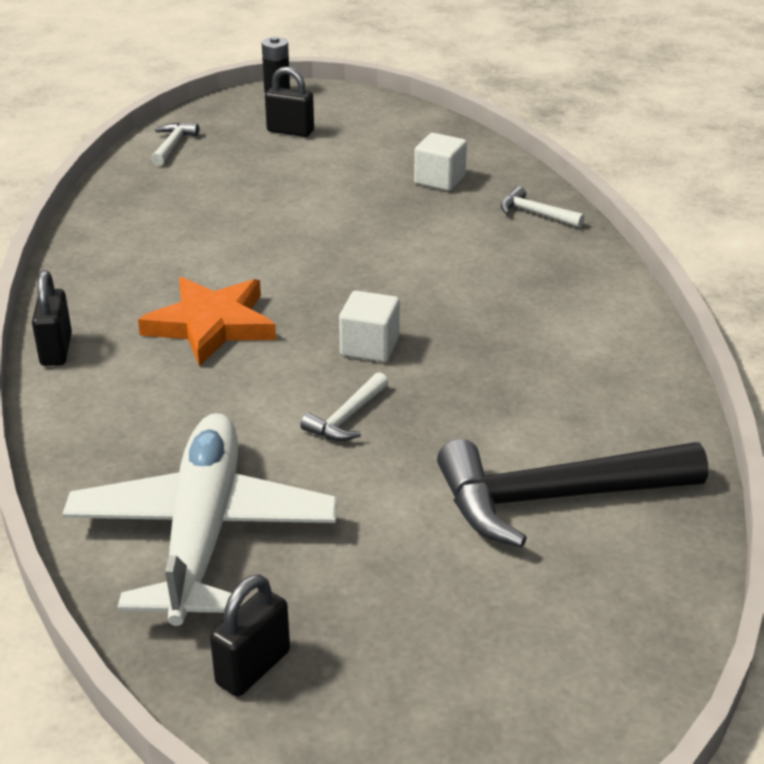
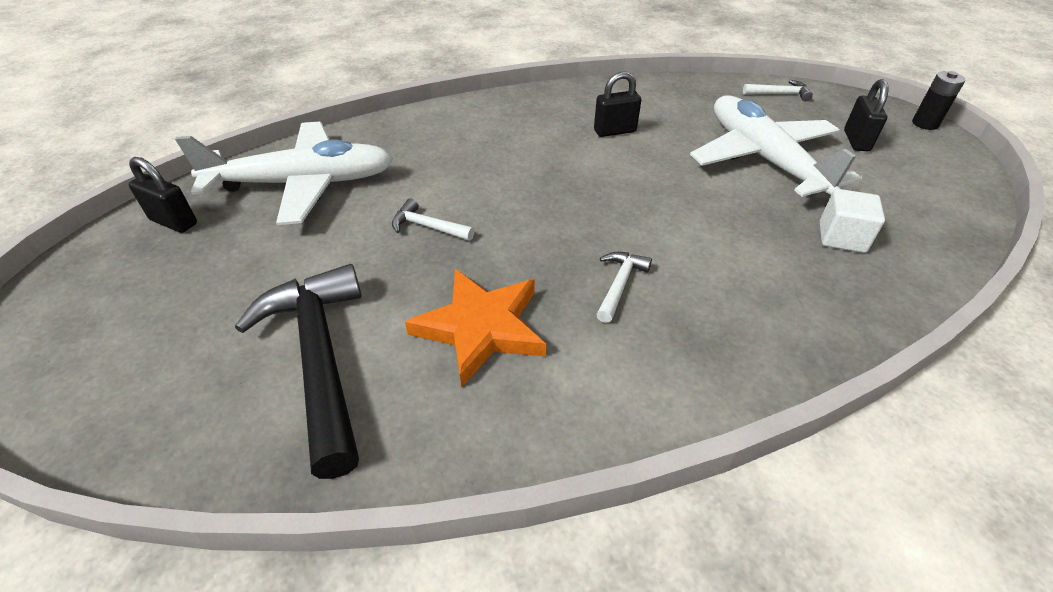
camera: 80 degrees right, 10 degrees up
(56, 350) = (488, 102): black padlock -> black padlock (614, 131)
(211, 325) = (533, 151): orange star -> orange star (481, 328)
(299, 185) = (763, 158): none -> white plane
(369, 347) = (526, 227): white cube -> none
(535, 214) = (823, 315): white hammer -> white hammer (619, 285)

